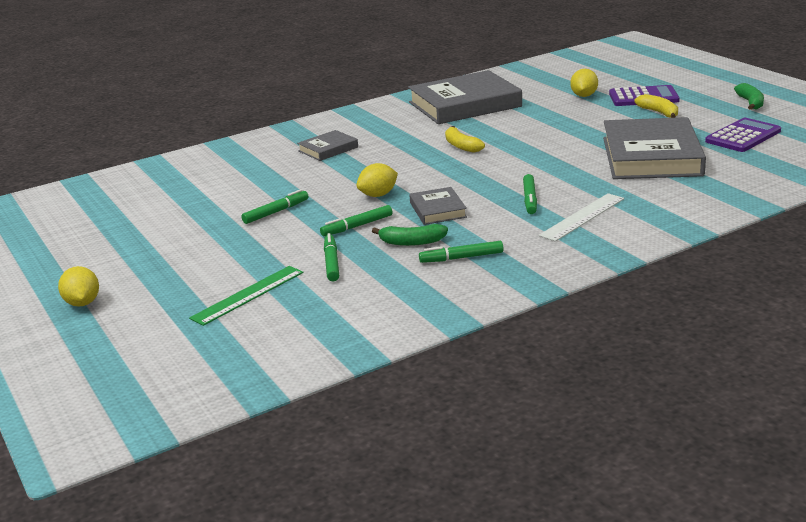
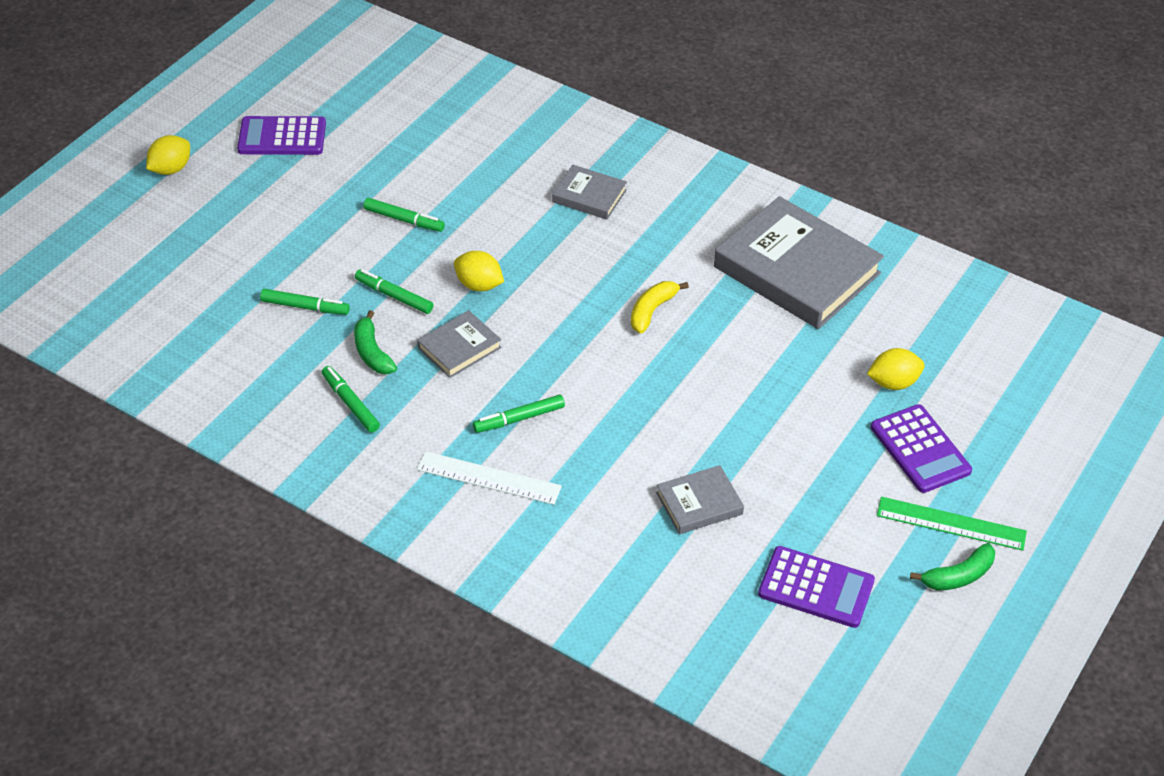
camera: 60 degrees right, 20 degrees up
(113, 247) = (282, 137): none -> purple calculator
(248, 295) = (221, 272): green ruler -> green ruler (951, 523)
(331, 263) = (305, 307): green marker -> green marker turned 45 degrees clockwise
(651, 156) = (699, 503): grey book -> grey book, size x0.48
(659, 113) = (865, 479): yellow banana -> none

